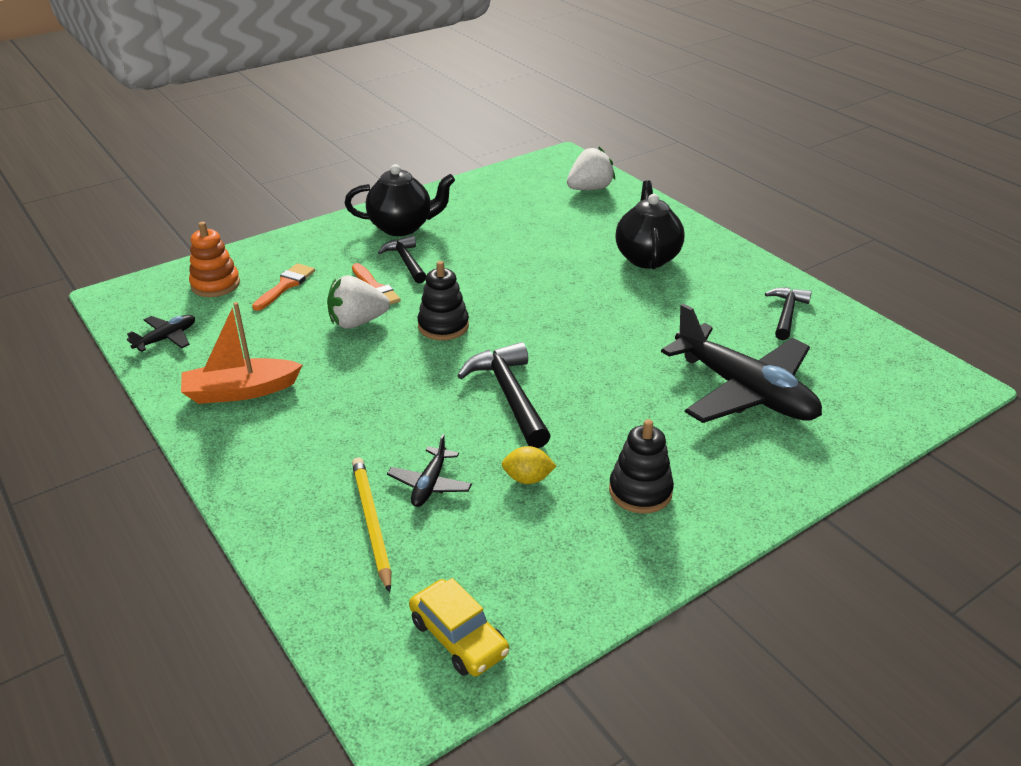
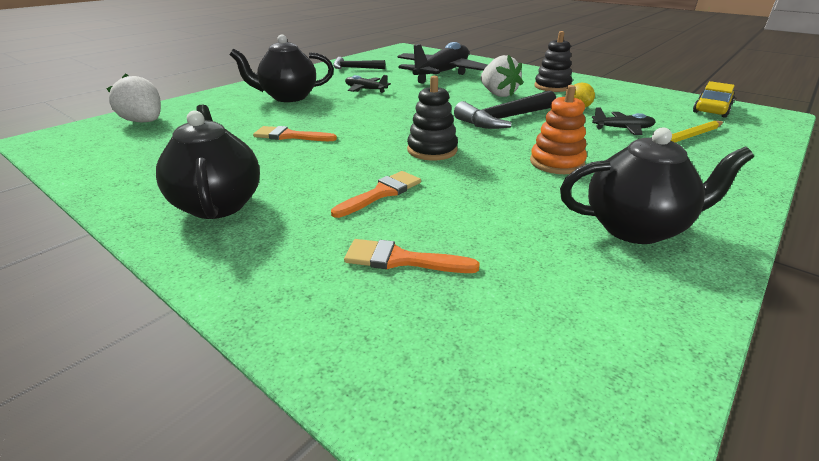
camera: 105 degrees left, 5 degrees down
(166, 338) = (616, 336): black plane -> black plane (365, 89)
(215, 284) = (432, 339): orange stacking toy -> orange stacking toy (556, 163)
(241, 391) = (635, 228): orange boat -> black teapot
(357, 322) = (455, 190): white strawberry -> white strawberry (498, 94)
(406, 261) = (312, 186): black hammer -> none
(519, 255) = (290, 136): none -> orange brush

